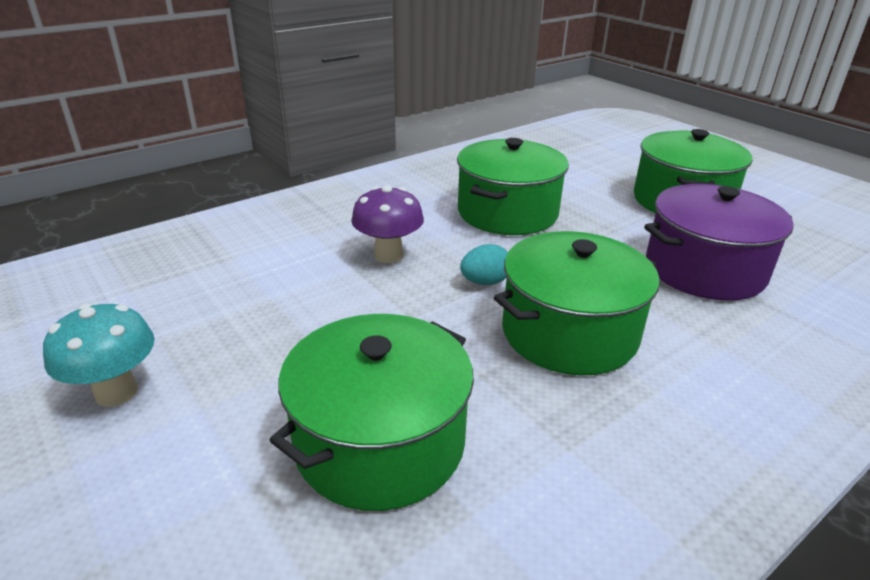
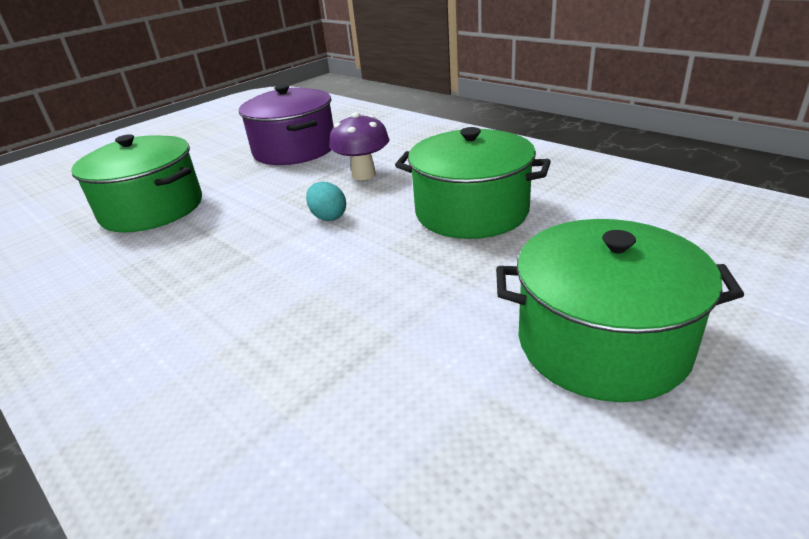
camera: 85 degrees right, 0 degrees up
(116, 392) = (215, 143): turquoise mushroom -> none
(569, 332) = (250, 262): green pot -> none
(704, 269) = (379, 352): purple pot -> purple pot (295, 149)

